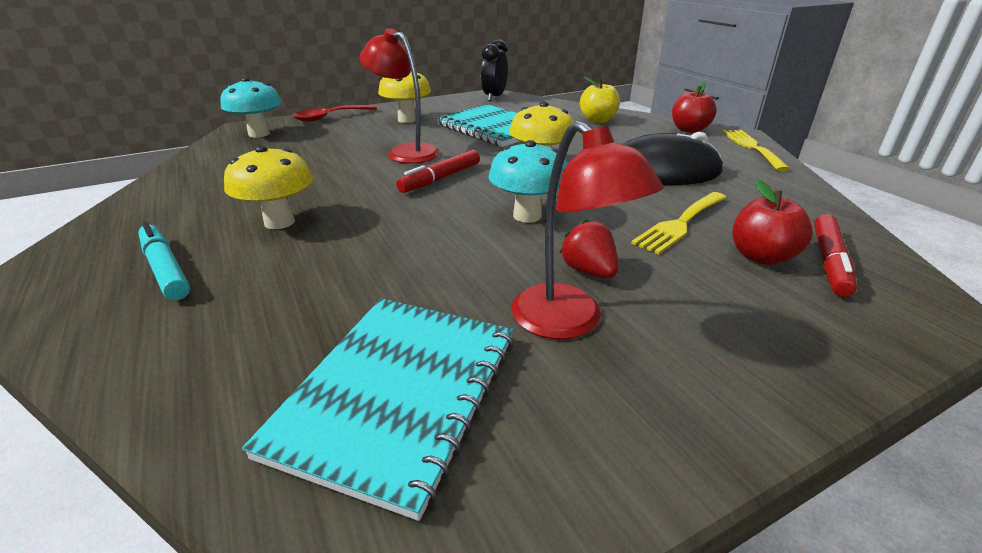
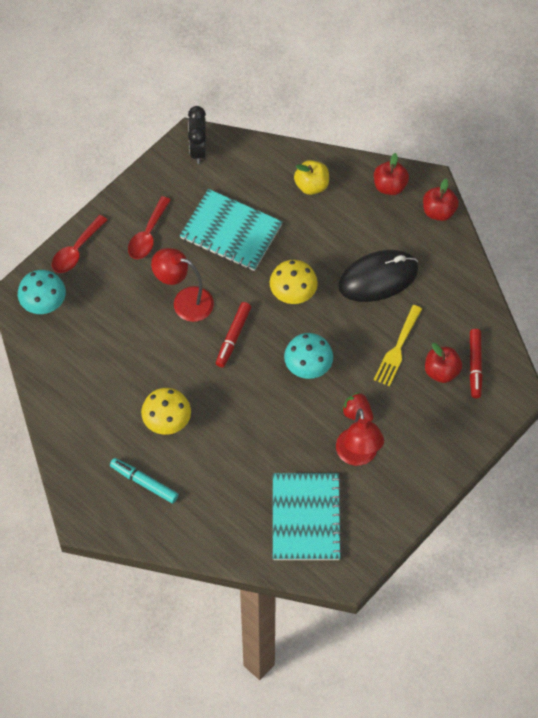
camera: 20 degrees left, 30 degrees up
(407, 120) = (148, 235): yellow mushroom -> red spoon
(569, 322) = (358, 455): red lamp -> red lamp turned 45 degrees clockwise
(751, 147) = (438, 211): yellow fork -> red apple

